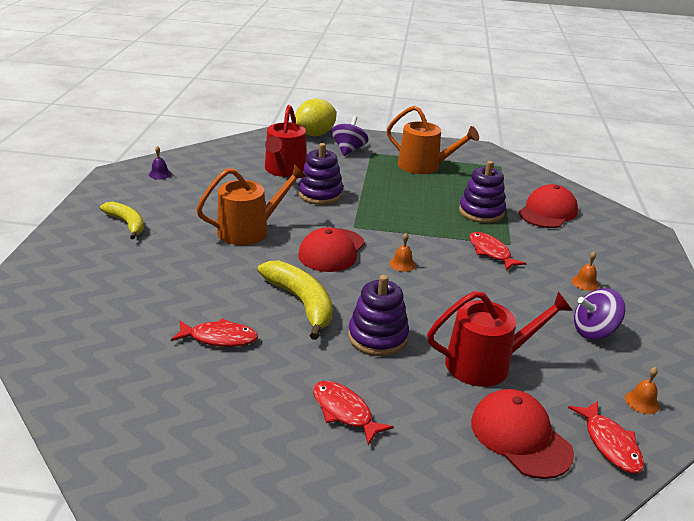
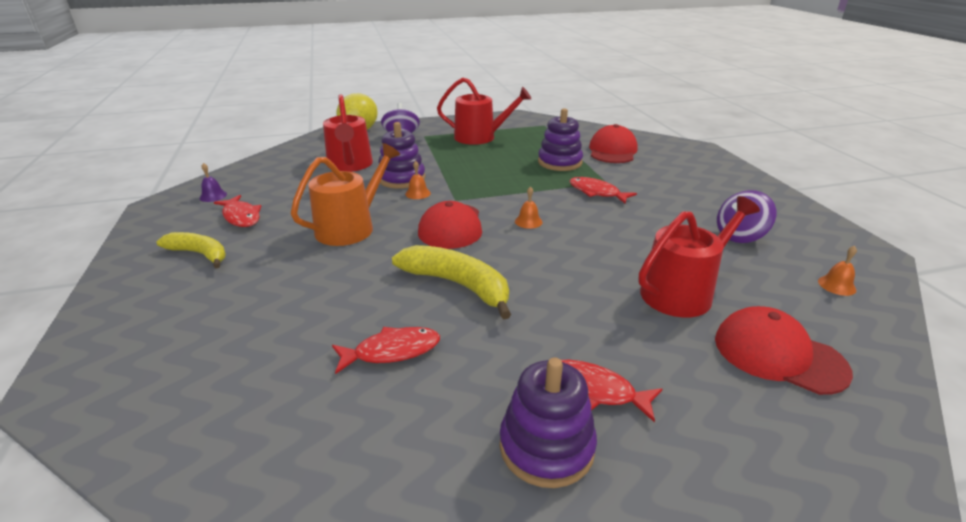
camera: 20 degrees left, 0 degrees up
(377, 337) = (562, 297): purple stacking toy -> purple stacking toy (546, 446)
(424, 166) = (480, 137): orange watering can -> red watering can
(585, 283) = (694, 198): orange bell -> orange bell (418, 193)
(610, 444) = (854, 333): red fish -> red fish (241, 217)

